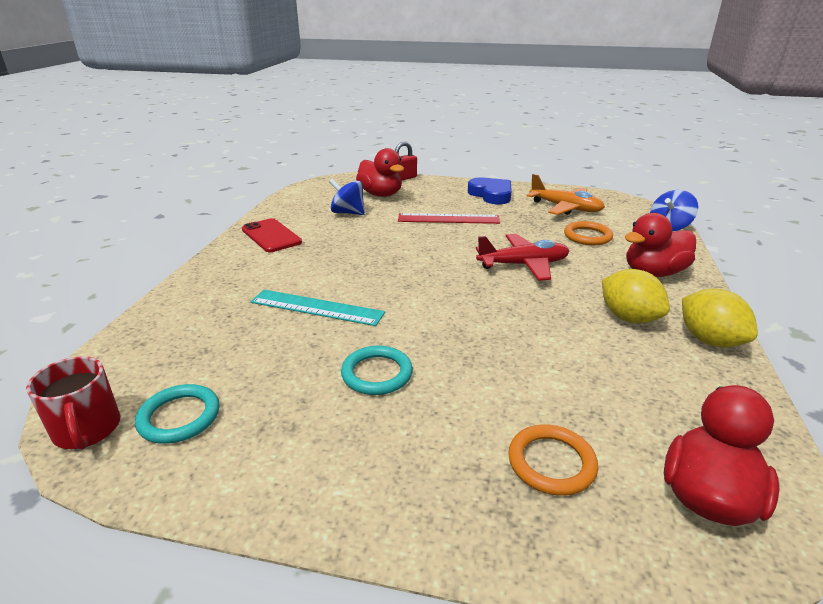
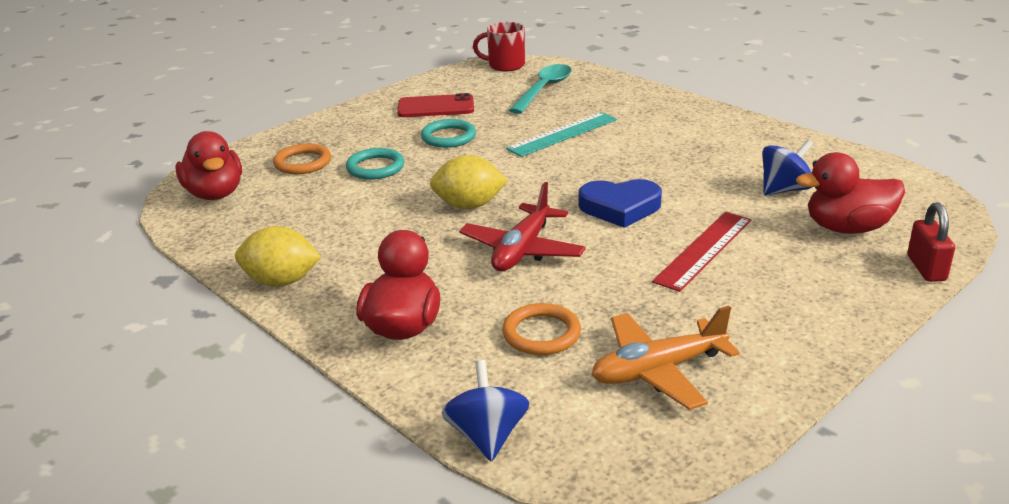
camera: 125 degrees right, 0 degrees up
(179, 417) = (486, 83): turquoise ring -> turquoise ring (375, 167)
(190, 359) = (544, 89): none -> turquoise spoon
(271, 236) = (743, 138): red phone -> red phone (436, 107)
(491, 195) = (779, 323): blue heart -> blue heart (620, 207)
(628, 318) = (363, 260): yellow lemon -> yellow lemon (469, 205)

